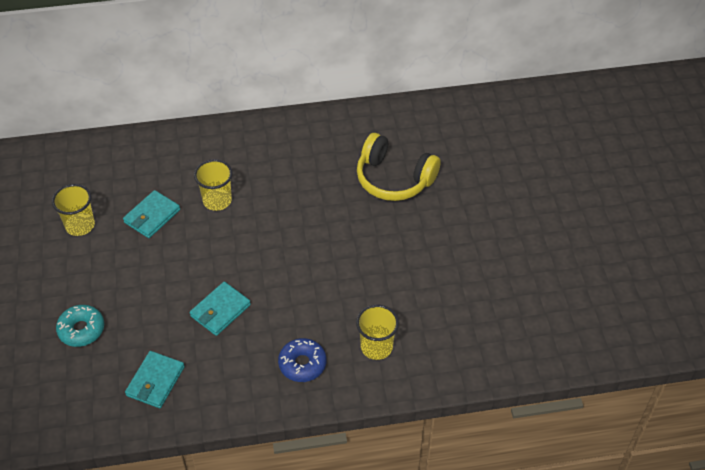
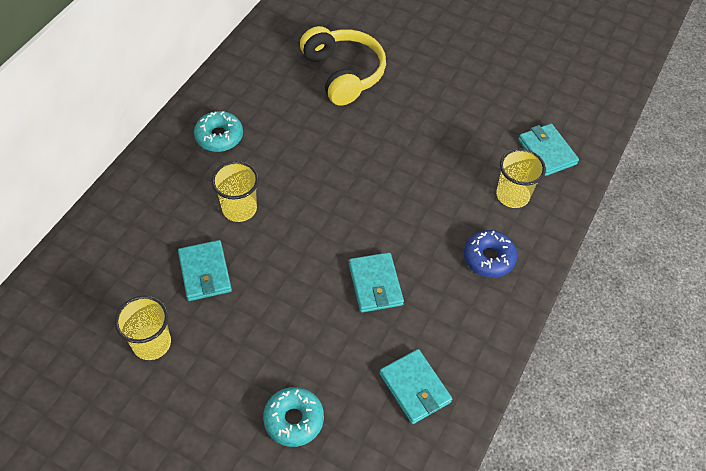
camera: 55 degrees left, 5 degrees up
(267, 151) = (219, 136): none -> turquoise donut
(394, 179) = (343, 73): yellow headphones -> yellow headphones turned 90 degrees counterclockwise
(443, 346) = (547, 152): none -> turquoise wallet

